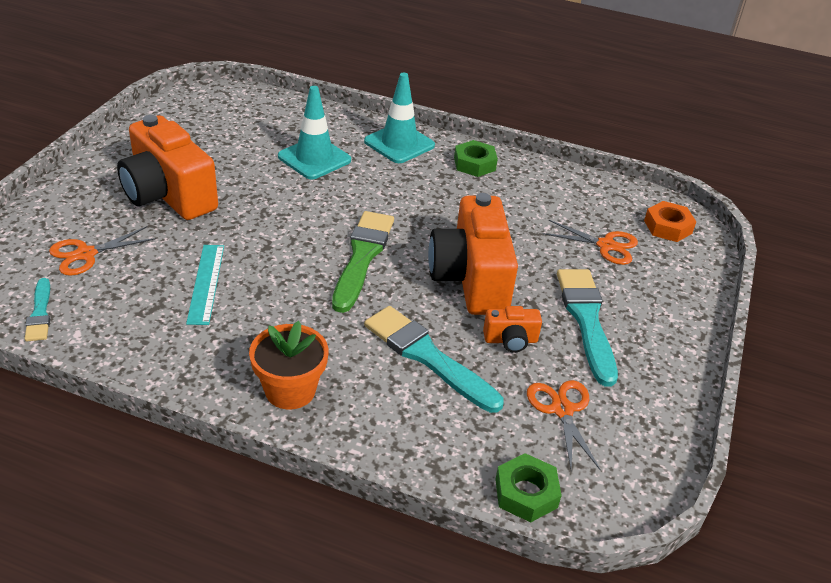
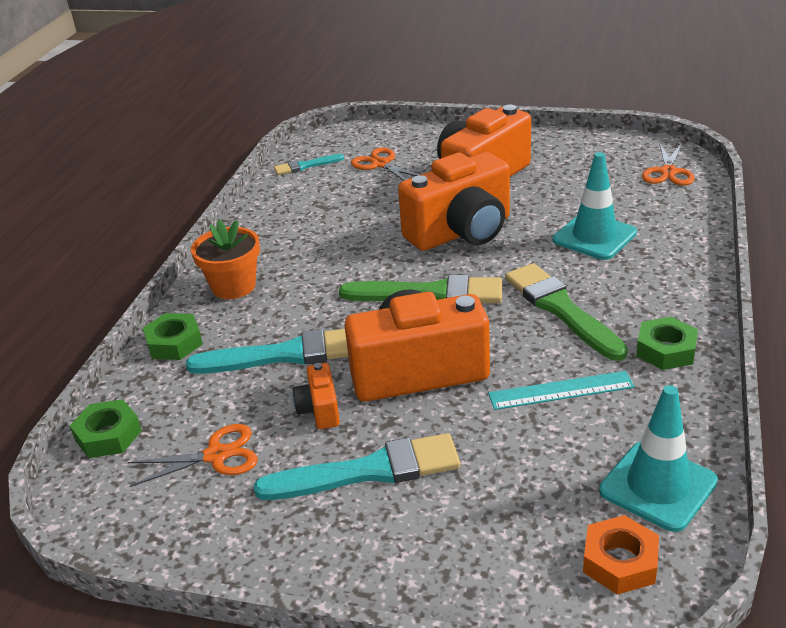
camera: 90 degrees right, 5 degrees down
(206, 283) = (360, 221): turquoise ruler -> turquoise ruler (561, 390)
(267, 223) = (461, 232): none -> orange camera
(383, 442) = (174, 343): none -> green nut
(399, 143) = (670, 286): turquoise traffic cone -> turquoise traffic cone (658, 486)
(410, 195) = (561, 309): none -> green brush
(427, 357) = (285, 355): turquoise brush -> turquoise brush turned 45 degrees clockwise
(606, 245) = (535, 487): orange scissors -> orange scissors (668, 172)

